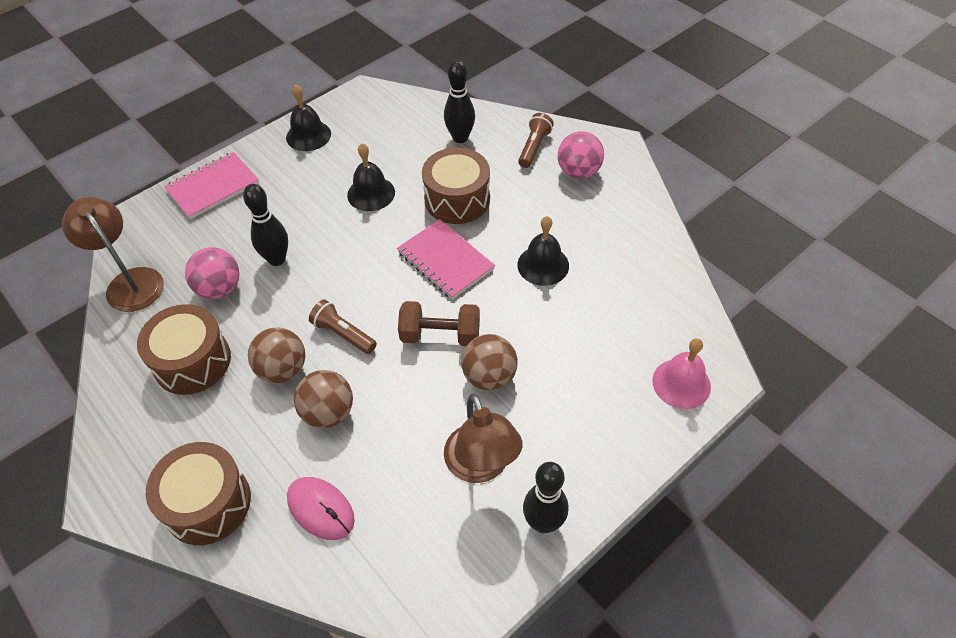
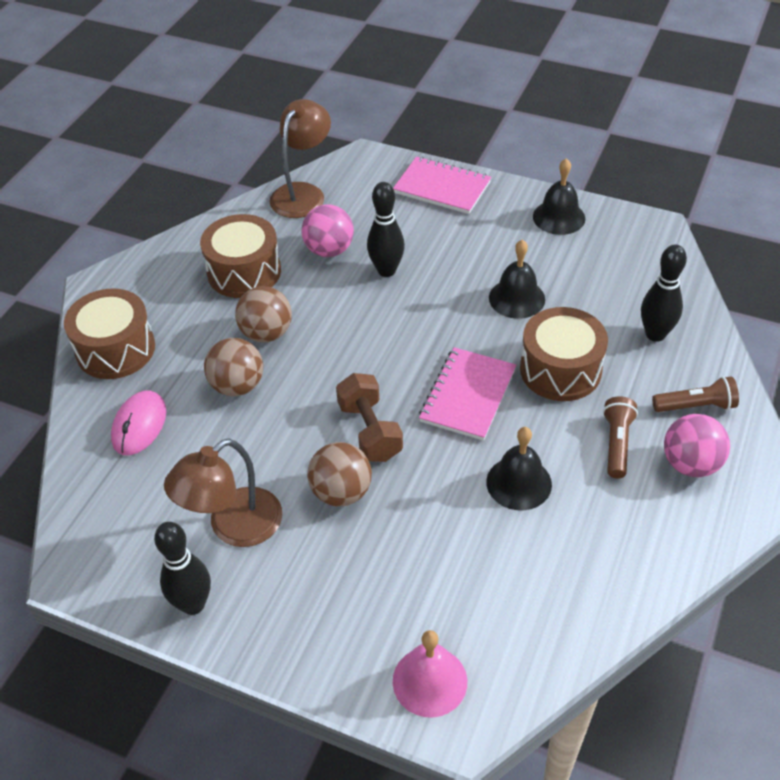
camera: 65 degrees right, 5 degrees down
(343, 334) = (329, 357): brown flashlight -> brown flashlight (617, 444)

